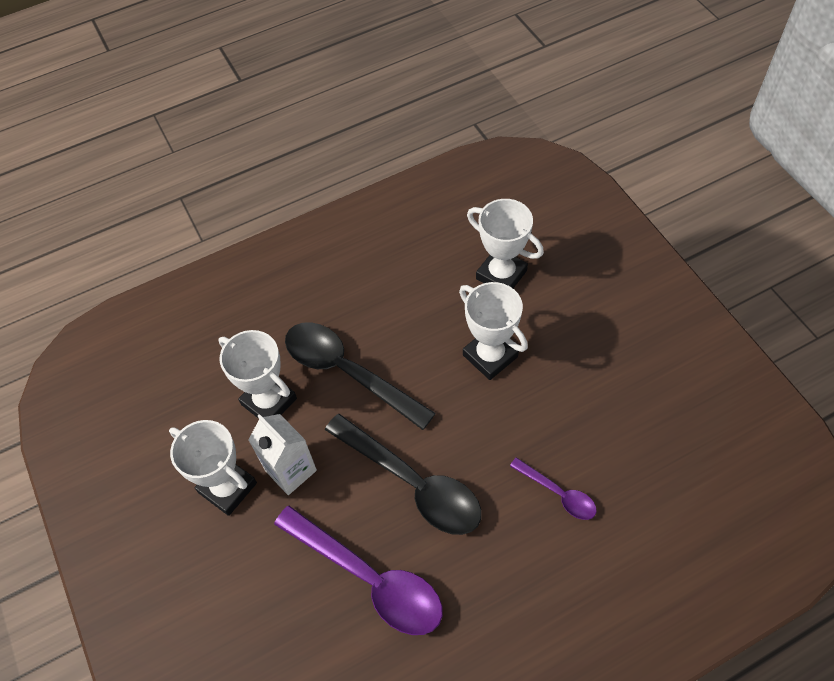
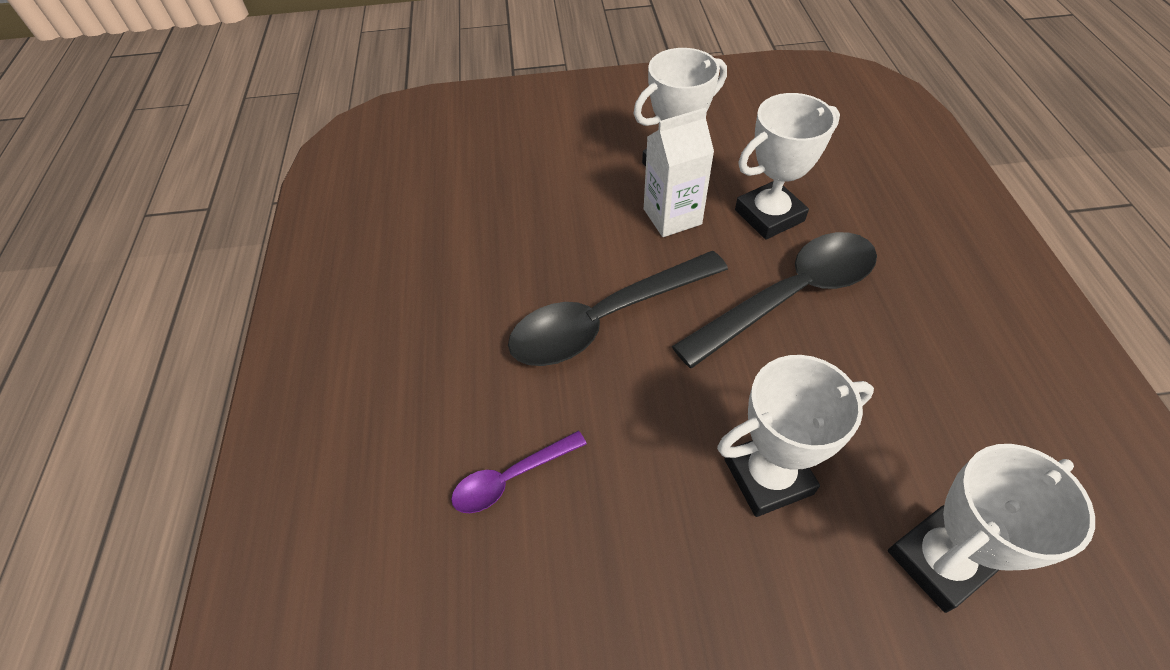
camera: 110 degrees right, 5 degrees down
(369, 578) = (517, 252): purple spoon -> none

